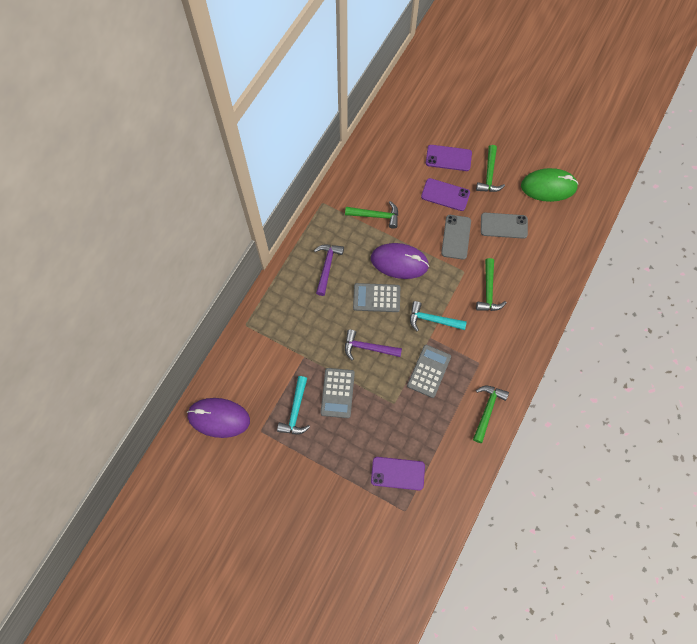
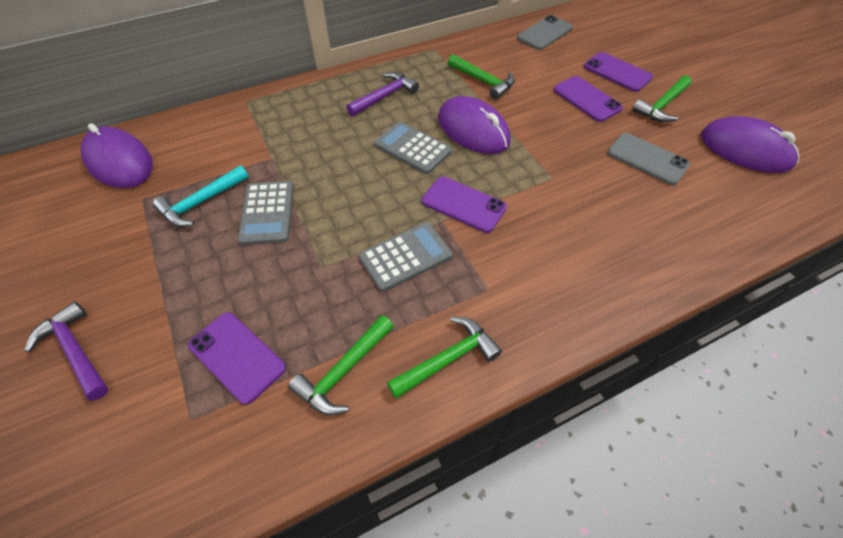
camera: 35 degrees right, 15 degrees down
(337, 393) = (267, 213): grey calculator -> grey calculator turned 45 degrees counterclockwise
(368, 347) = (353, 189): purple hammer -> purple hammer (76, 351)
(432, 320) = (463, 204): turquoise hammer -> purple phone
(456, 237) = (569, 140): grey phone -> grey phone (544, 33)
(488, 291) = (571, 213): green hammer -> green hammer (343, 371)
(548, 187) = (745, 150): green mouse -> purple mouse

